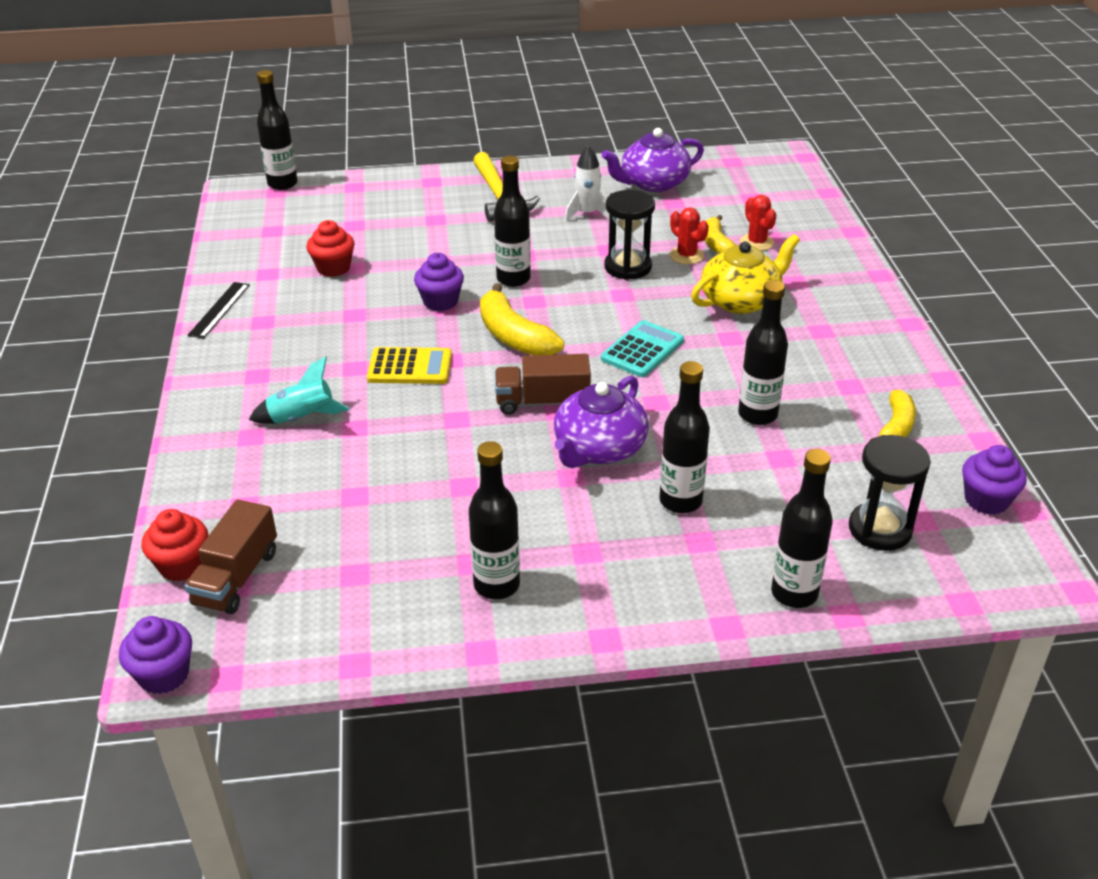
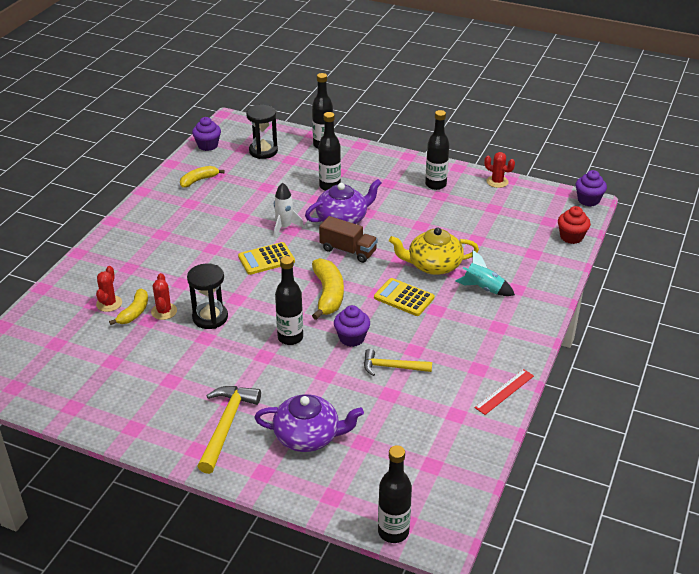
camera: 150 degrees left, 0 degrees up
(219, 310) = (504, 391): black ruler -> red ruler
(236, 577) = (547, 224): brown truck -> none
(333, 268) = (405, 399): red cupcake -> none
(369, 290) = (392, 367): none -> yellow hammer
(378, 646) = (497, 182): none -> red cactus
(587, 214) = (182, 377): white rocket -> white rocket (284, 227)
(642, 350) = (266, 259): turquoise calculator -> yellow calculator
(653, 183) = (100, 389): purple teapot -> purple teapot (308, 436)
(741, 300) = (176, 267): yellow teapot -> yellow teapot (433, 265)
(757, 415) = (251, 207): black bottle -> none

